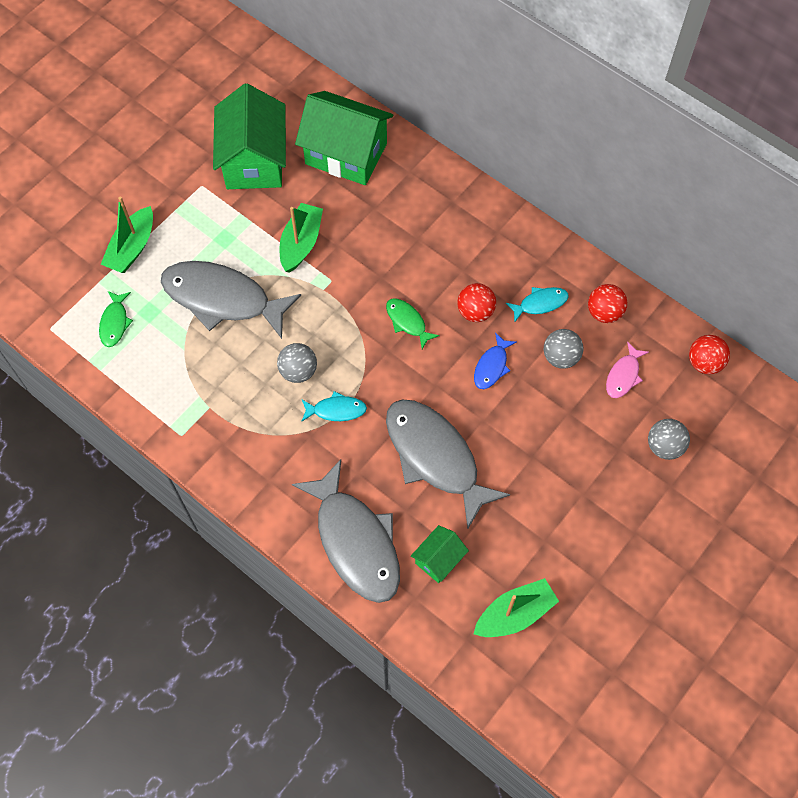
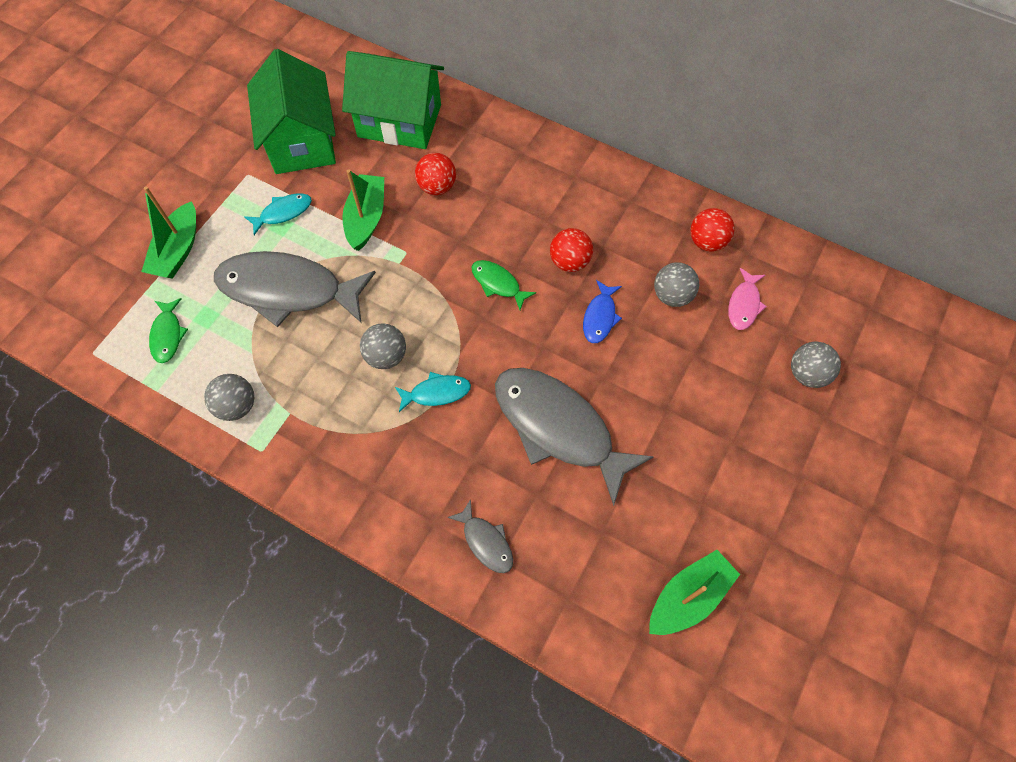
camera: 10 degrees left, 0 degrees up
(166, 394) = (237, 406): none -> grey ball
(355, 541) = (486, 541): grey fish -> grey fish, size x0.45
(439, 559) = (586, 547): green house -> none
(540, 303) = (637, 243): turquoise fish -> turquoise fish (283, 213)
(704, 363) = (825, 278): red ball -> red ball (437, 187)

